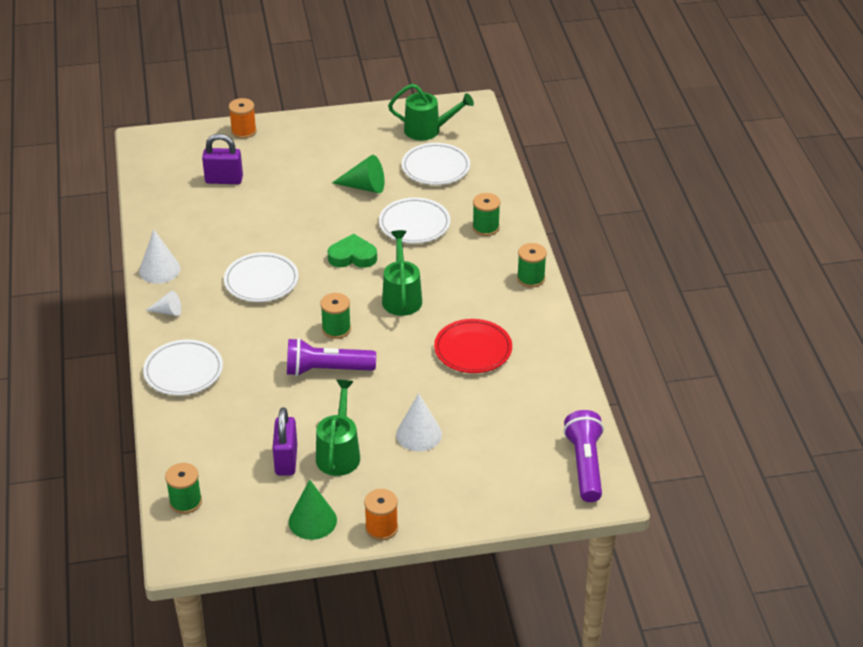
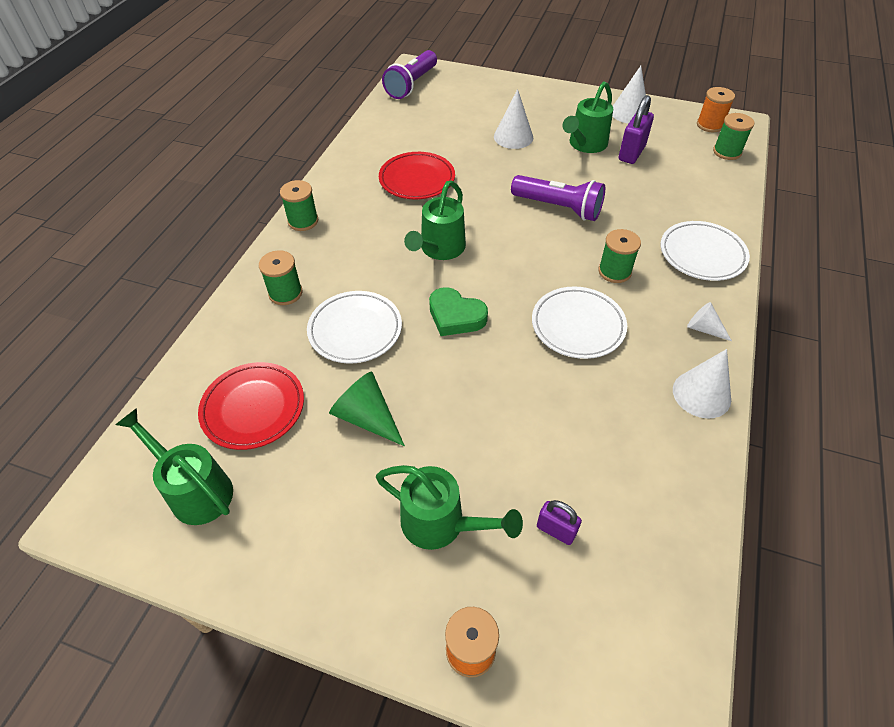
camera: 150 degrees left, 10 degrees up
(224, 180) = (556, 530): purple padlock -> purple padlock, size x0.61
(286, 162) = (442, 524): none -> green watering can
(312, 521) = (629, 113): green cone -> white cone
(336, 329) = (526, 241): green spool -> green spool (614, 271)
(381, 528) = (581, 95): orange spool -> orange spool (710, 125)
(435, 168) = (253, 408): white plate -> red plate

